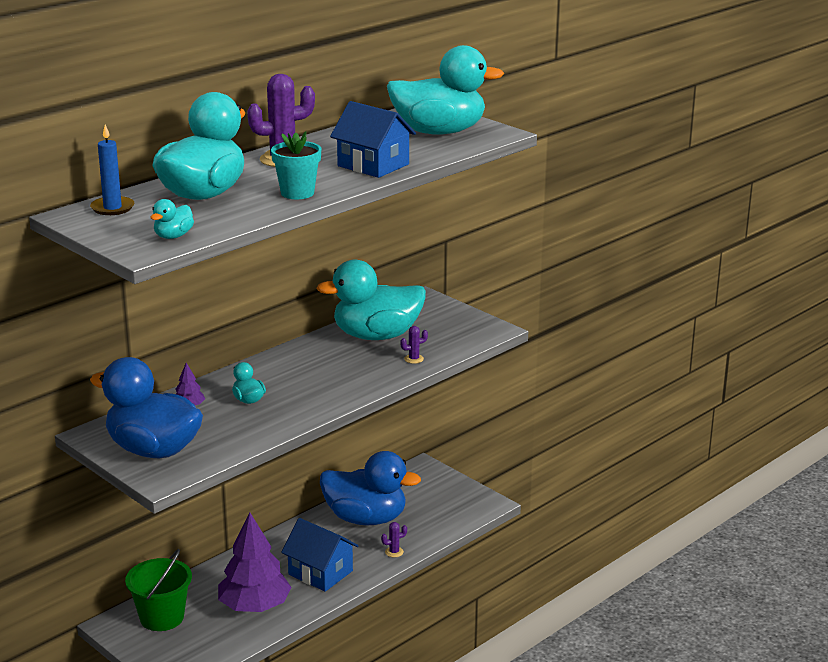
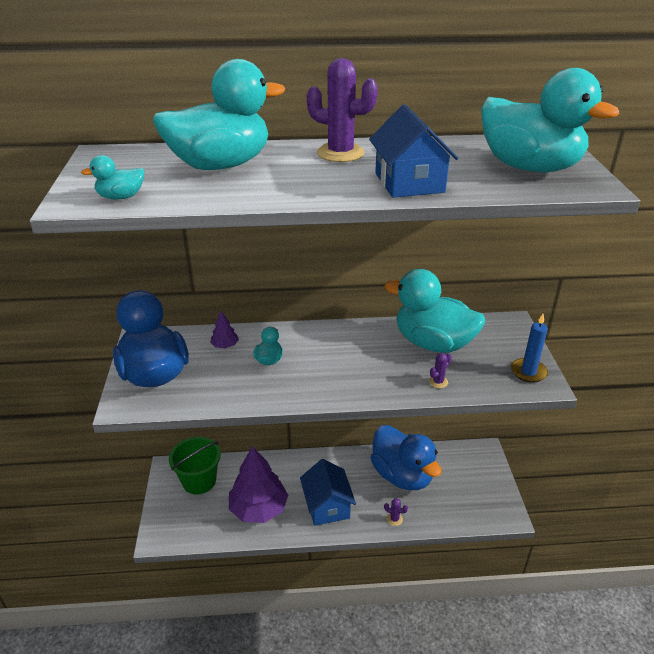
camera: 40 degrees right, 10 degrees up
(112, 208) = (137, 156): blue candle -> blue candle (528, 372)
(297, 193) = (293, 189): turquoise flower pot -> none
(414, 359) = (438, 382): purple cactus -> purple cactus turned 60 degrees counterclockwise

